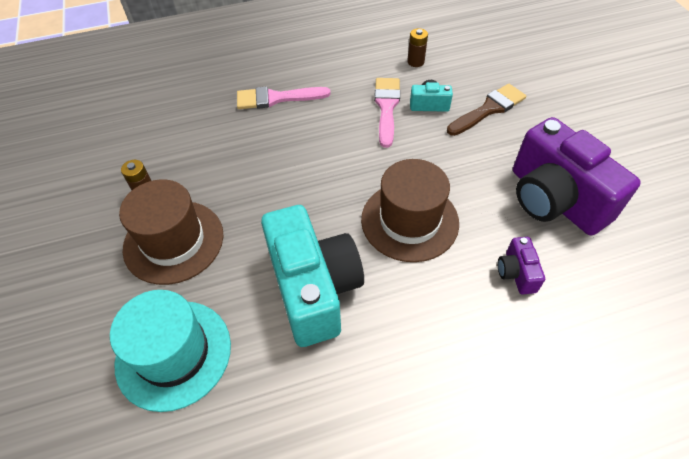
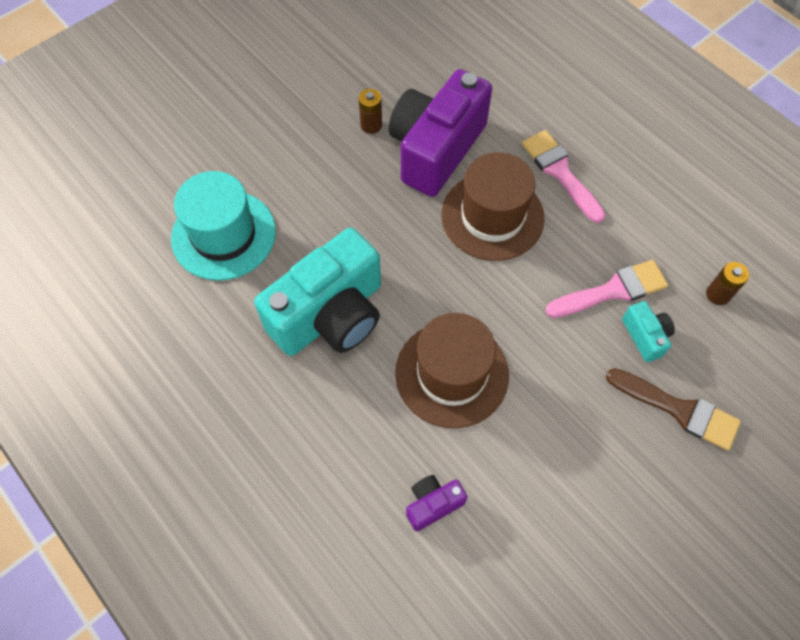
camera: 65 degrees right, 10 degrees up
(174, 241) = (329, 176): brown hat -> brown hat (492, 216)
(554, 199) = (561, 525): purple camera -> purple camera (436, 149)

